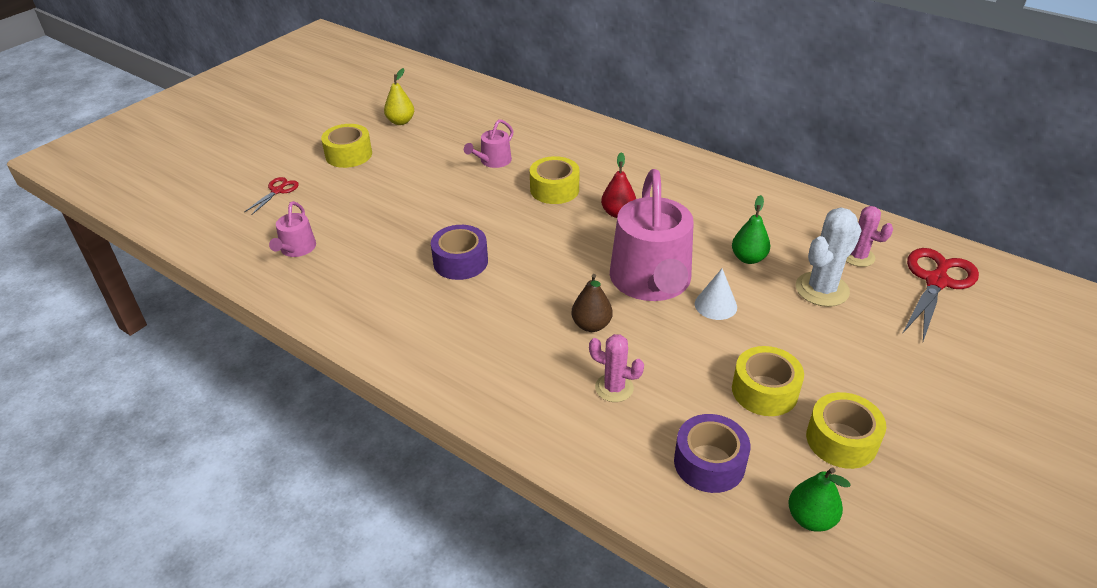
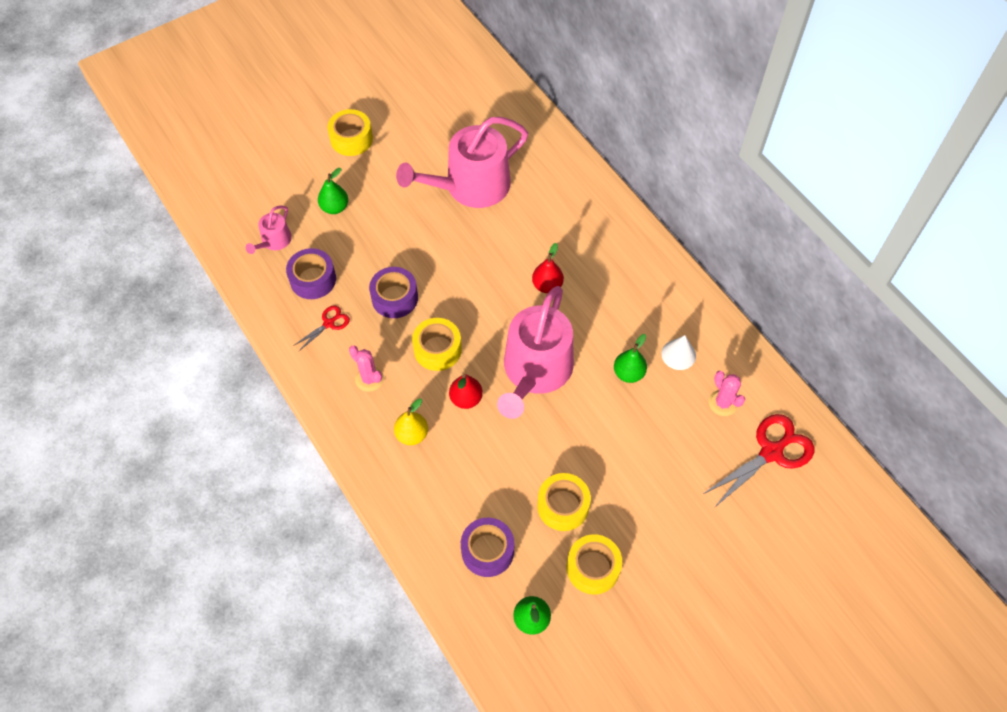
camera: 20 degrees right, 20 degrees up
(277, 191) = (279, 167): red scissors -> red scissors (329, 323)
(355, 207) = (335, 207): none -> green pear
(357, 269) = (313, 279): none -> purple tape
(400, 121) = (411, 108): yellow pear -> yellow pear (412, 434)
(493, 161) = (470, 186): pink watering can -> pink watering can, size x2.21
(554, 189) = (507, 239): yellow tape -> yellow tape (437, 349)
(591, 325) = (466, 399): brown pear -> red pear
(614, 388) = (454, 463): pink cactus -> pink cactus (369, 379)
(715, 305) = (573, 413): white cone -> white cone (678, 354)
(822, 289) = (669, 427): white cactus -> none

